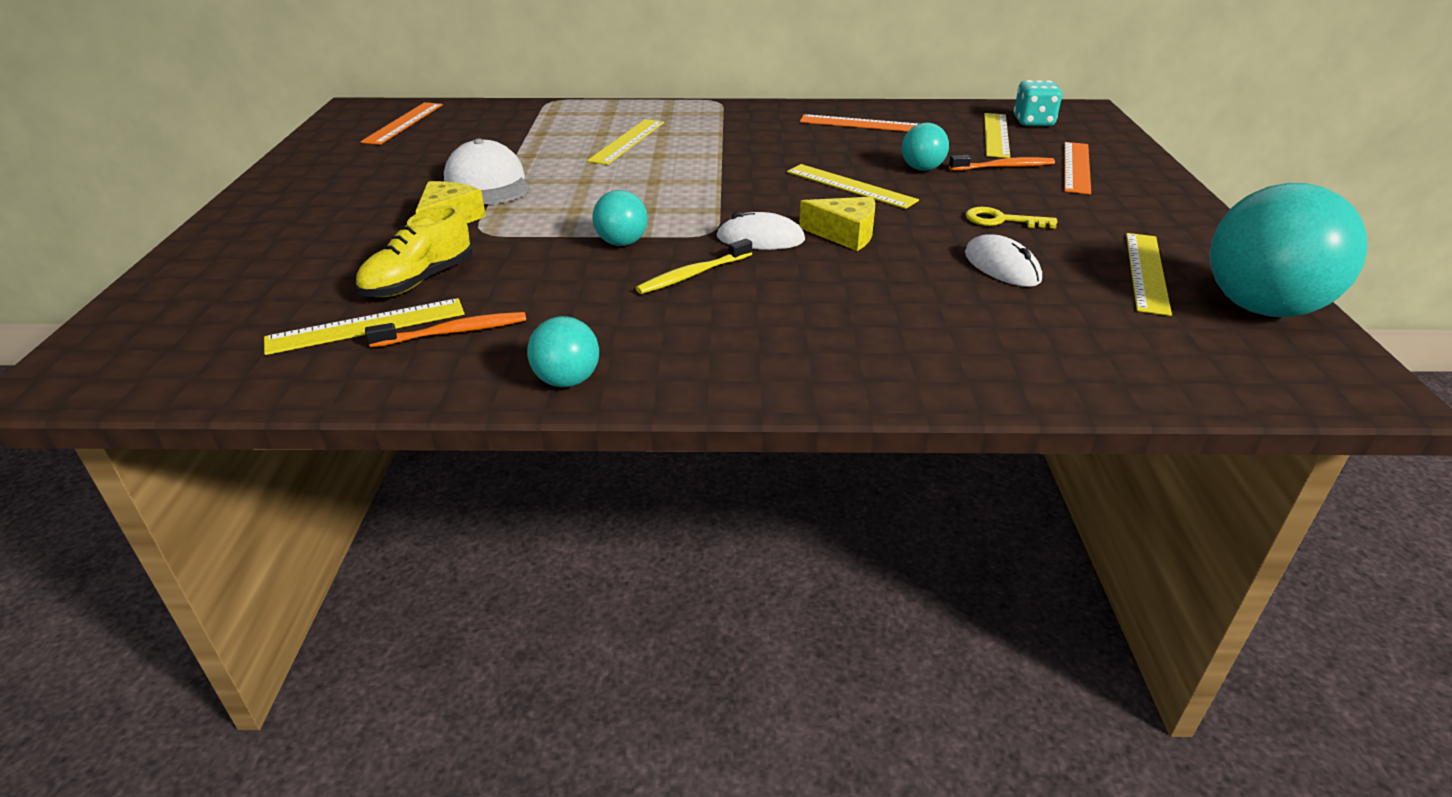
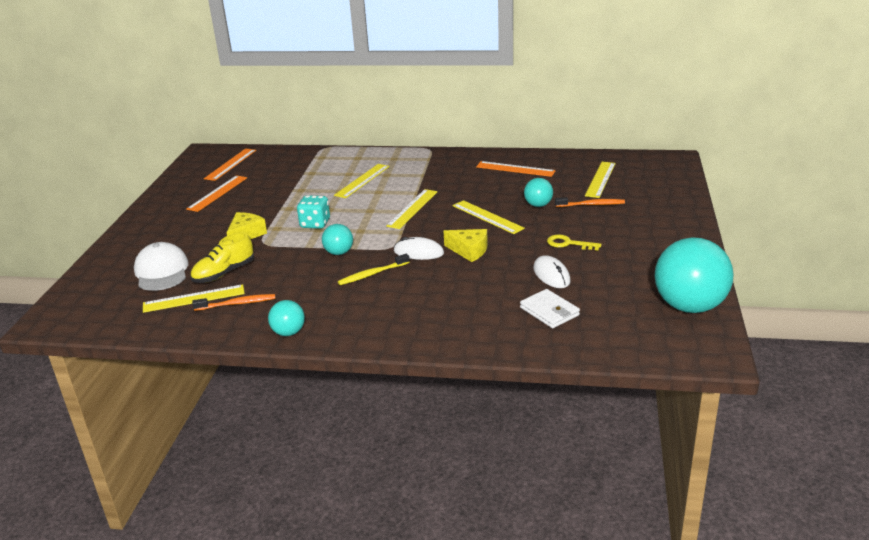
camera: 10 degrees right, 5 degrees down
(488, 183) = (272, 210): white cap -> white cap (161, 271)
(1033, 122) = (631, 169): turquoise dice -> turquoise dice (315, 224)
(1033, 324) = (549, 311): none -> white wallet
(1076, 167) = (639, 206): orange ruler -> orange ruler (217, 193)
(1146, 272) = (636, 281): yellow ruler -> yellow ruler (412, 208)

